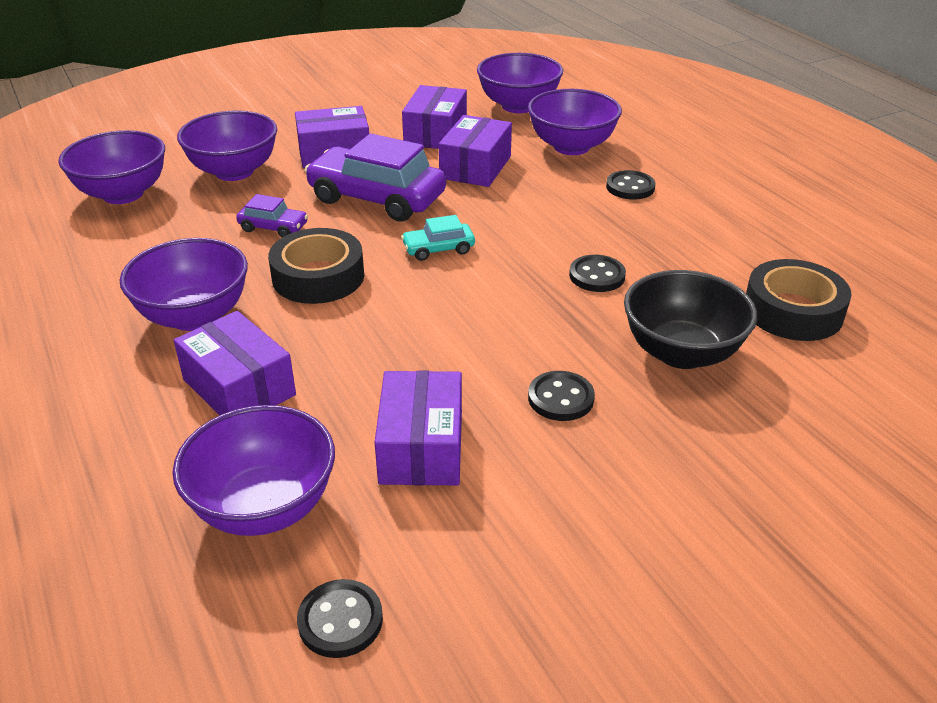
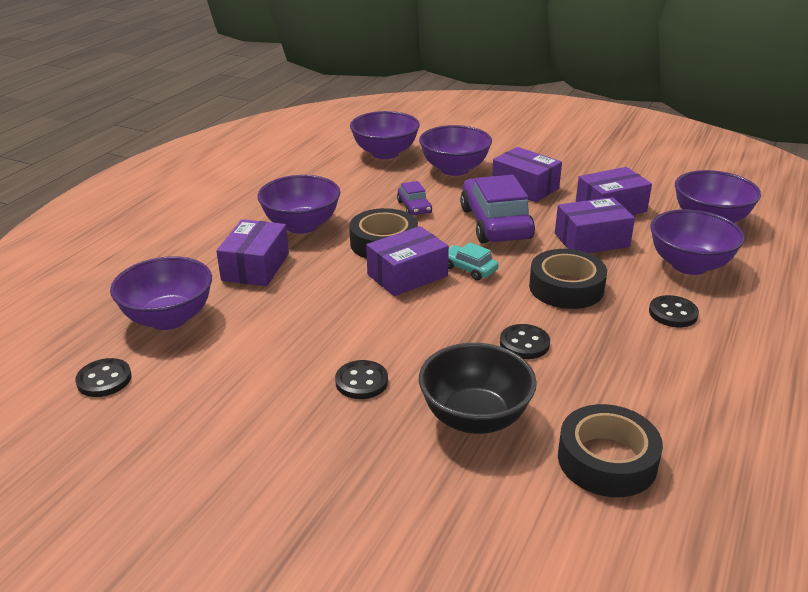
camera: 55 degrees right, 5 degrees down
(421, 447) = (261, 347): purple box -> purple box (407, 275)
(535, 215) = (566, 287): none -> black tape

